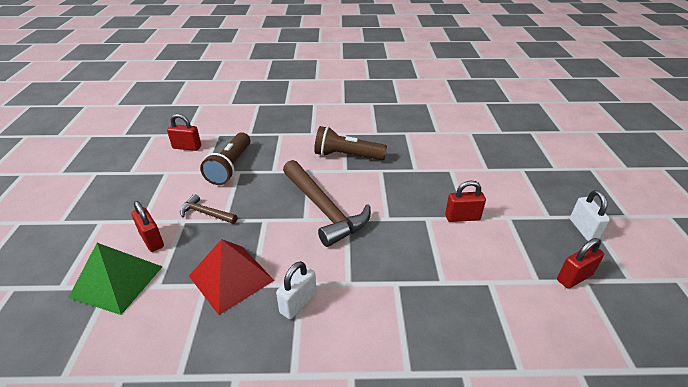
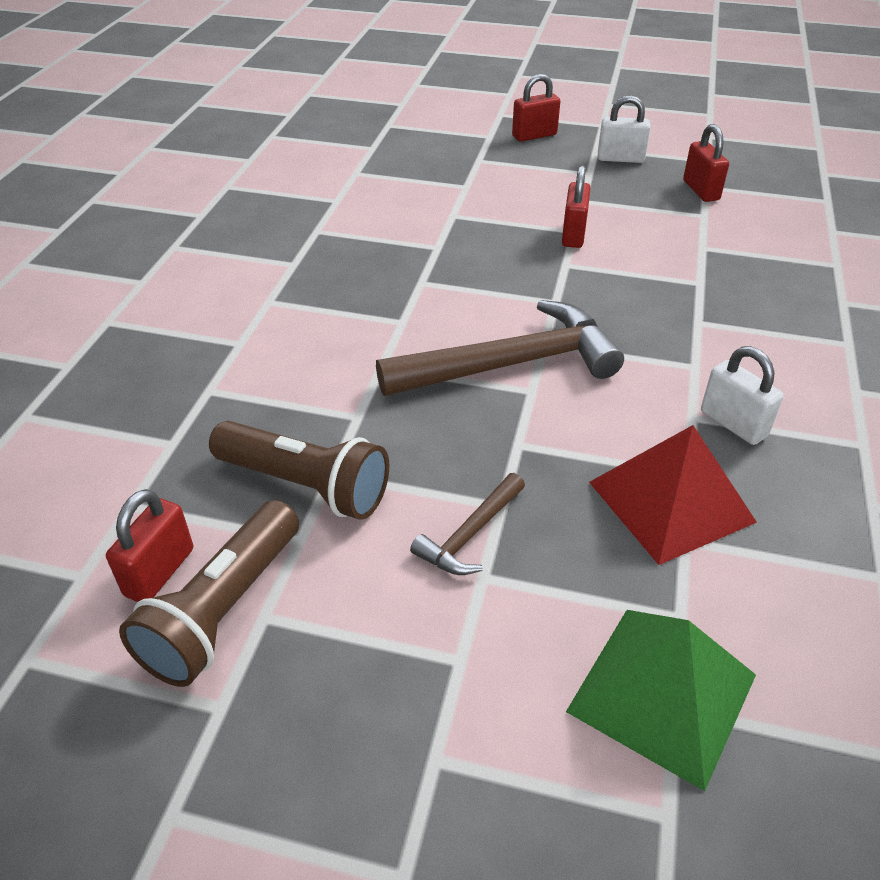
camera: 75 degrees left, 5 degrees up
(152, 240) = (538, 634): red padlock -> red padlock (534, 135)
(347, 156) = (355, 311): brown flashlight -> brown flashlight (223, 610)

